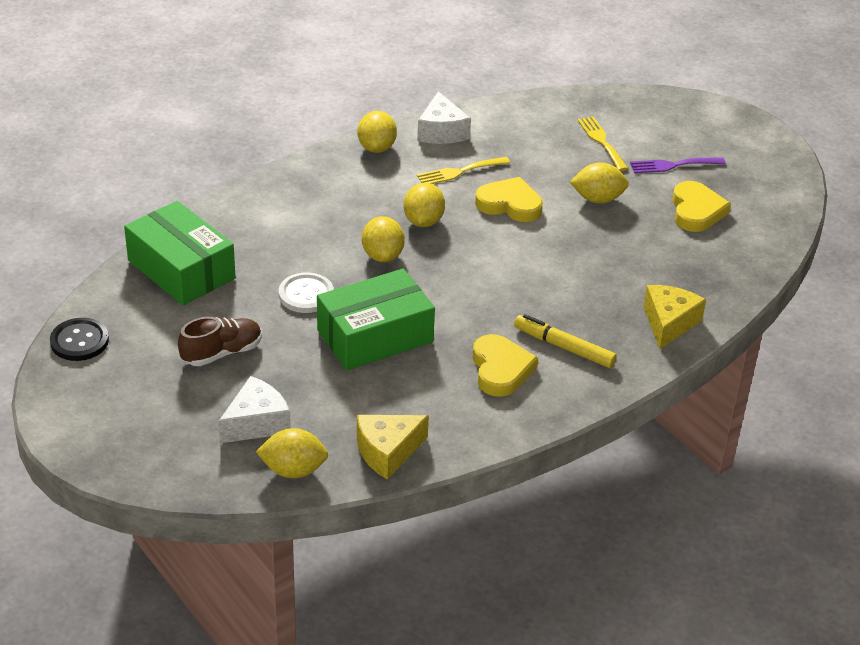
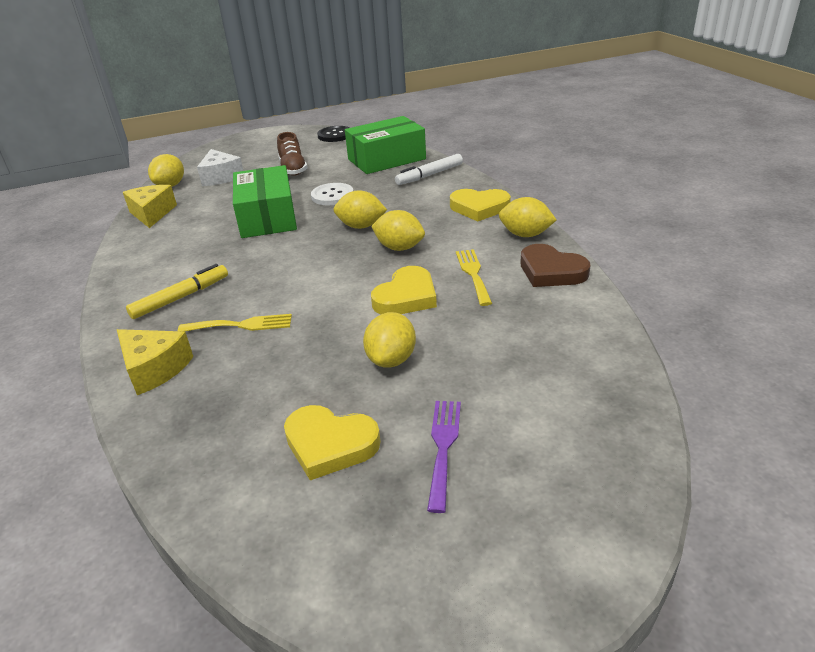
camera: 110 degrees right, 5 degrees down
(234, 225) = (429, 175): none -> white marker
(441, 131) = (551, 271): white cheese -> brown heart
(500, 369) = (184, 263): yellow heart -> yellow heart (479, 208)
(601, 141) = (516, 386): yellow fork -> yellow fork (241, 325)

